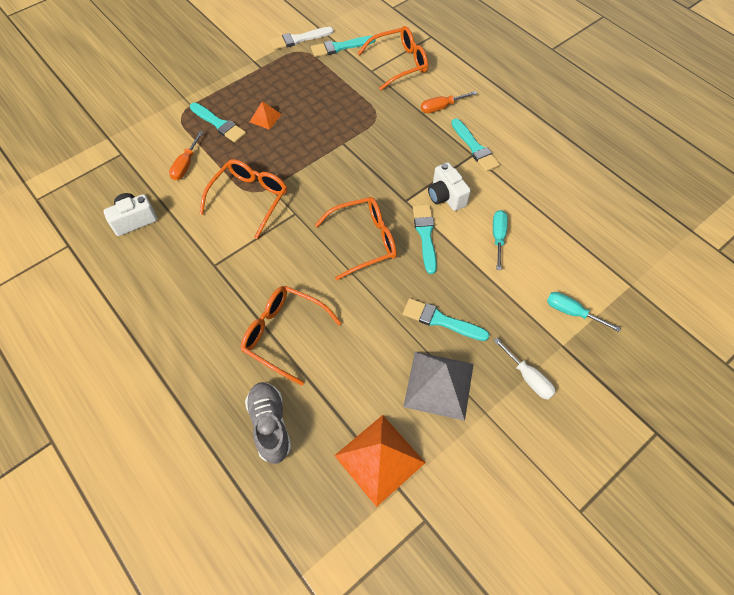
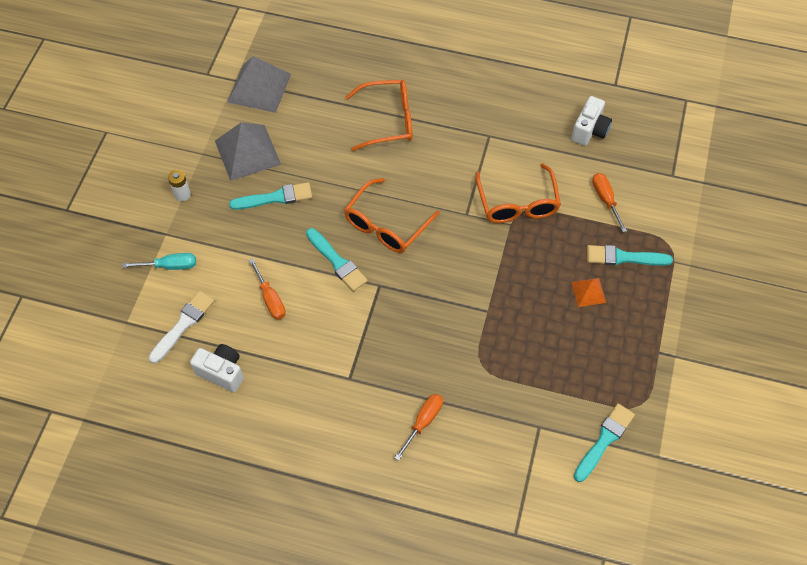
camera: 145 degrees right, 0 degrees up
(270, 425) = (347, 66): grey shoe -> none
(298, 39) = (660, 421): white brush -> white brush (183, 324)
(379, 459) = (259, 88): orange pyramid -> grey pyramid
(399, 63) = (517, 459): orange glasses -> none
(446, 196) = (344, 312): white camera -> white camera (221, 372)
(475, 147) = (352, 389): turquoise brush -> none
(498, 237) = (270, 299): turquoise screwdriver -> orange screwdriver
(528, 377) = (182, 194): white screwdriver -> white battery

